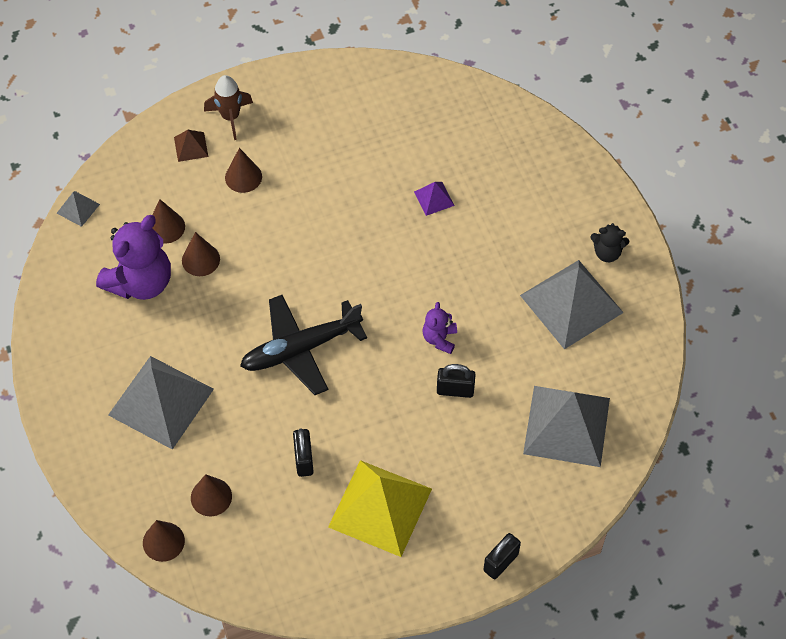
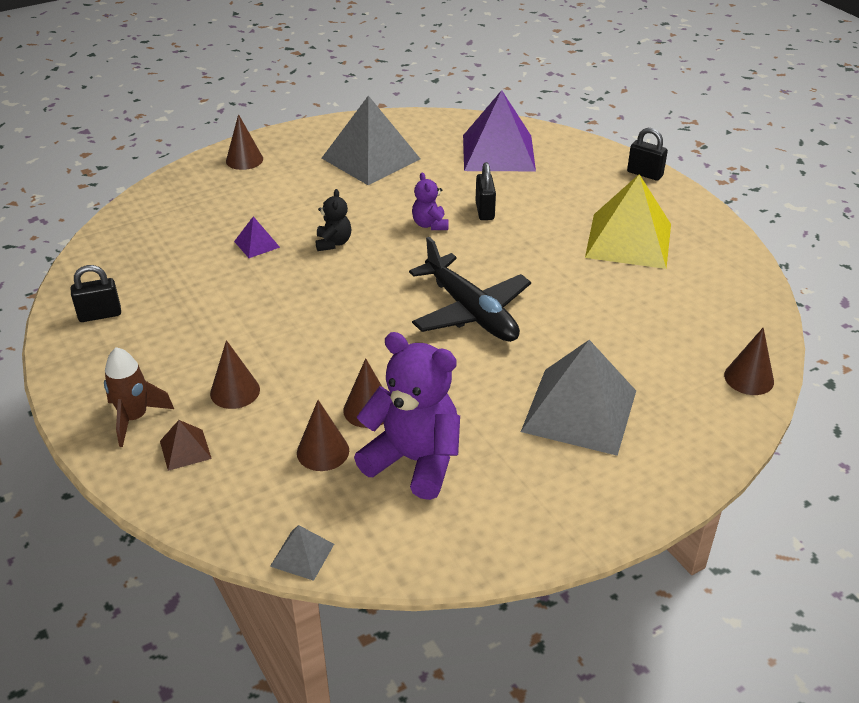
camera: 100 degrees left, 20 degrees down
(211, 497) = (677, 351): brown cone -> brown cone (244, 160)
(304, 459) = (601, 292): black padlock -> black padlock (100, 315)
(439, 339) = (430, 225): purple teddy bear -> purple teddy bear turned 75 degrees clockwise
(567, 426) = (498, 152): grey pyramid -> purple pyramid
(607, 253) = (311, 144): black teddy bear -> black teddy bear (333, 243)

